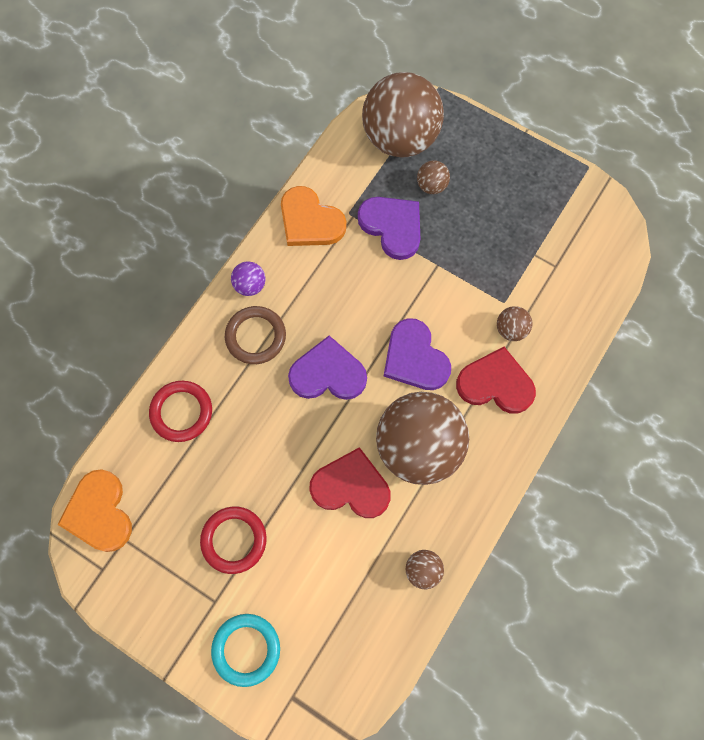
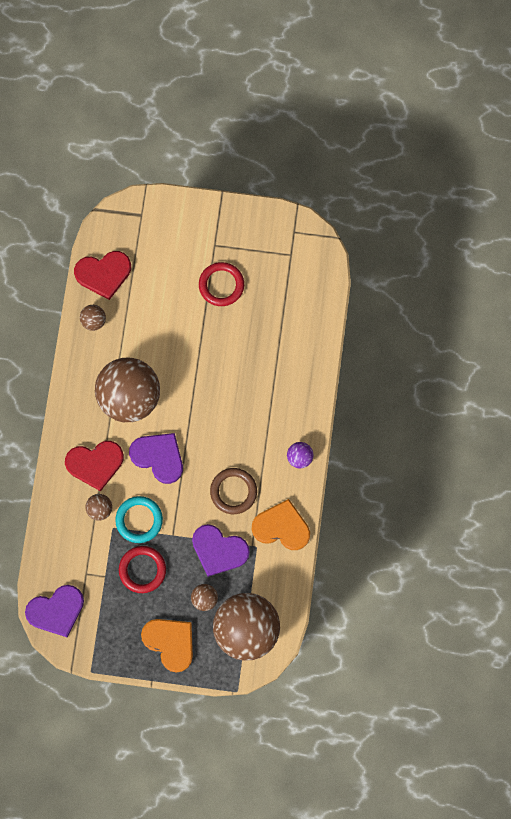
camera: 155 degrees right, 5 degrees up
(99, 512) = (315, 263): orange heart -> orange heart (170, 642)
(181, 412) = (298, 348): red ring -> red ring (142, 570)
(246, 649) = (181, 228): turquoise ring -> turquoise ring (139, 520)
(255, 336) = (276, 422): brown ring -> brown ring (233, 491)
(328, 373) = (213, 419): purple heart -> purple heart (56, 611)
(351, 486) = (162, 351): red heart -> red heart (103, 274)

